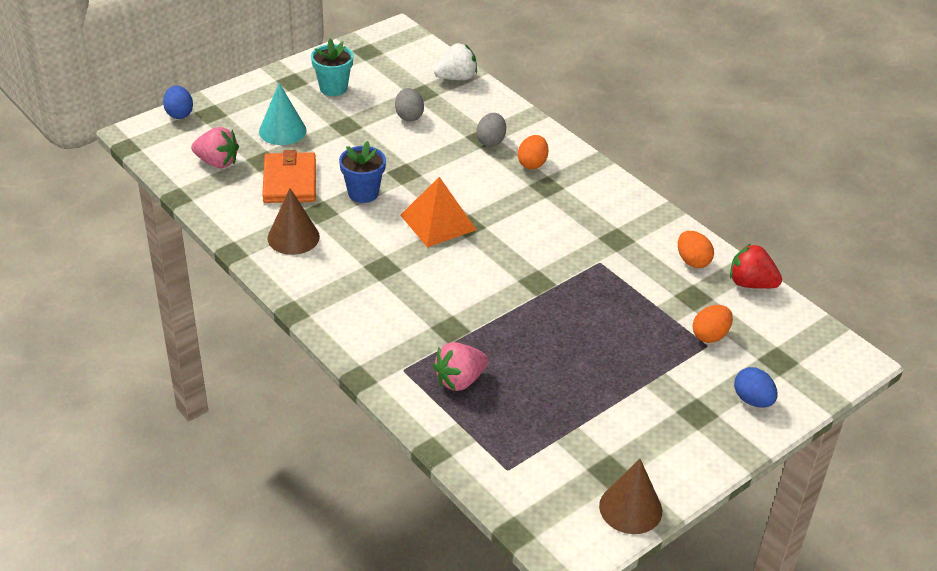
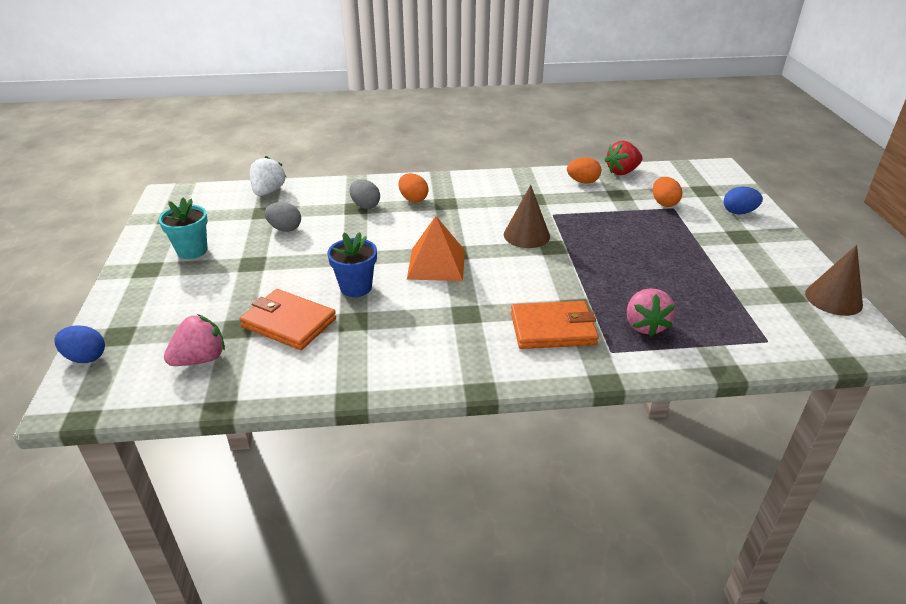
camera: 55 degrees left, 5 degrees down
(282, 131) = (210, 300): turquoise cone -> none
(293, 237) = (372, 350): brown cone -> brown cone (526, 235)
(405, 325) = (553, 329): none -> orange wallet

